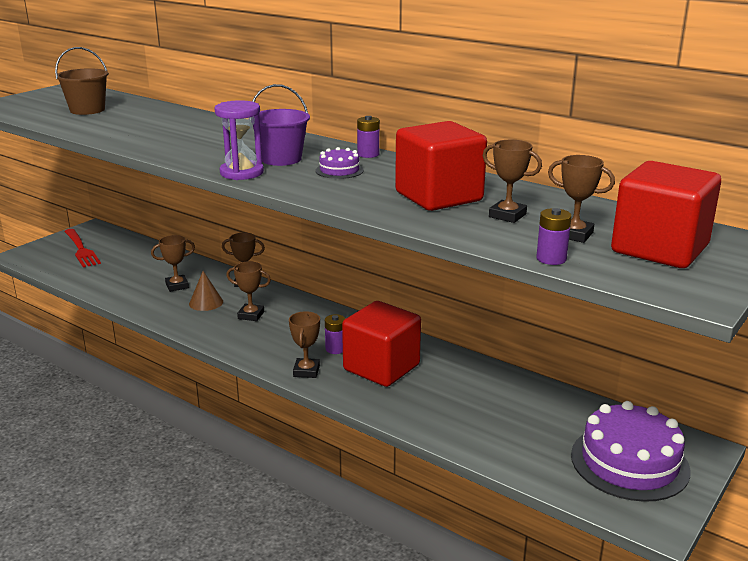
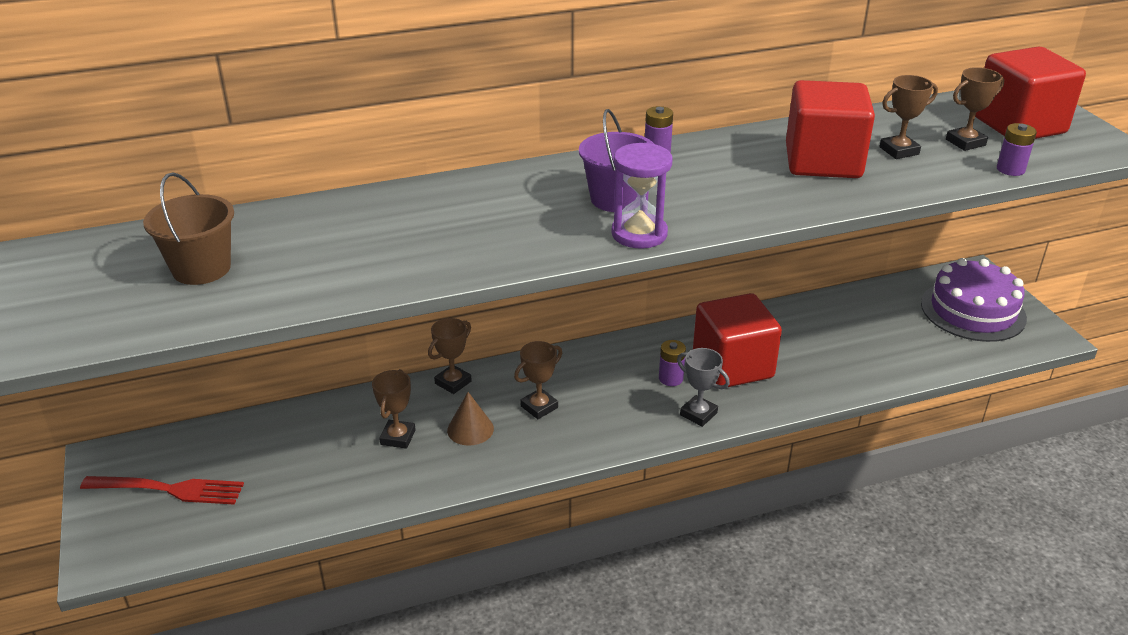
camera: 55 degrees left, 10 degrees up
(306, 371) = (698, 414): brown trophy -> grey trophy
(339, 170) = (693, 181): purple cake -> none

